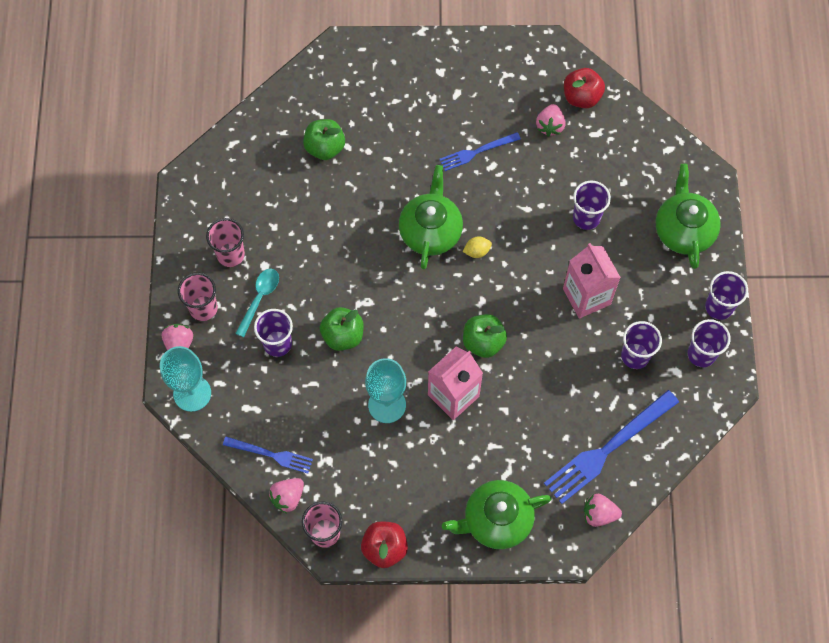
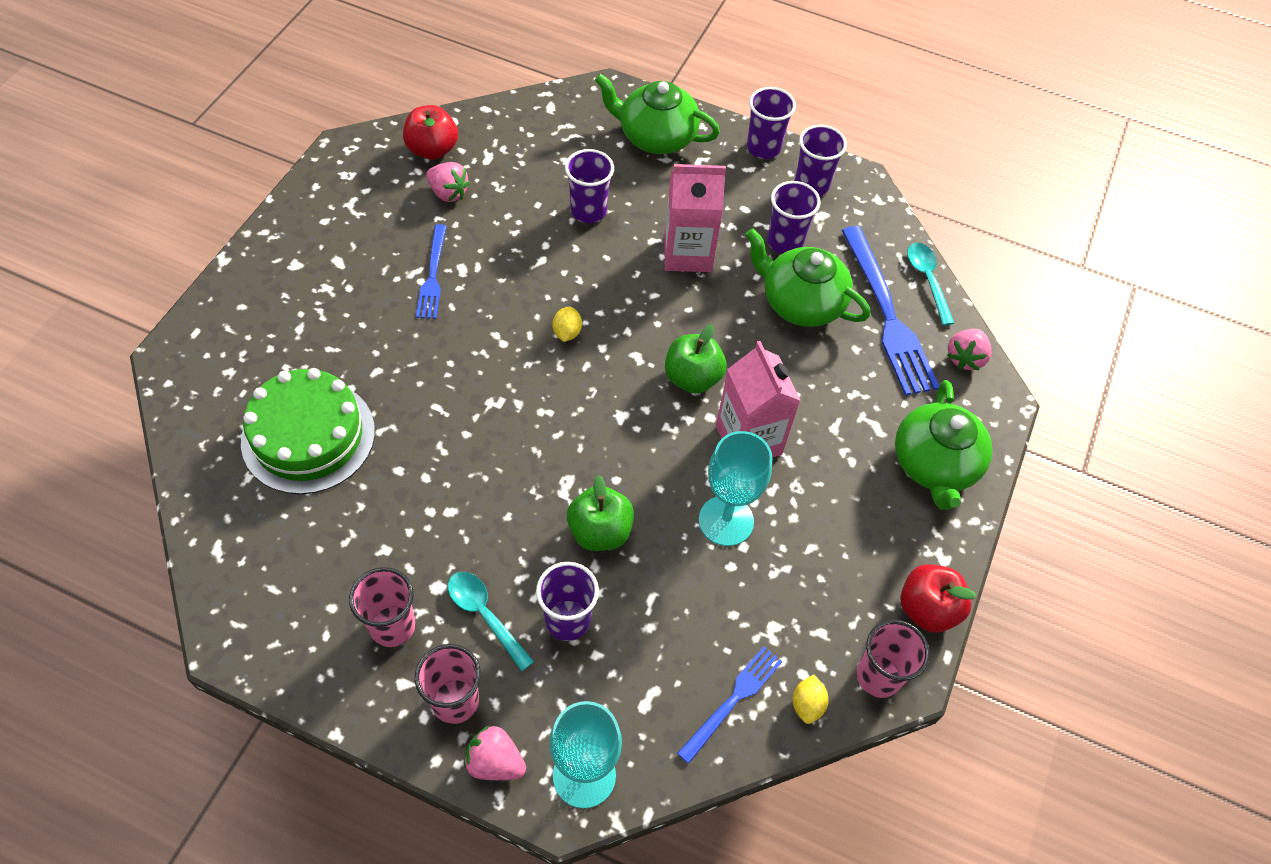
camera: 70 degrees left, 10 degrees down
(287, 497) = (807, 704): pink strawberry -> yellow lemon
(325, 148) = (308, 436): green apple -> green cake
(430, 231) = (509, 368): green teapot -> green teapot (800, 302)
(657, 466) = (927, 280): none -> turquoise spoon

